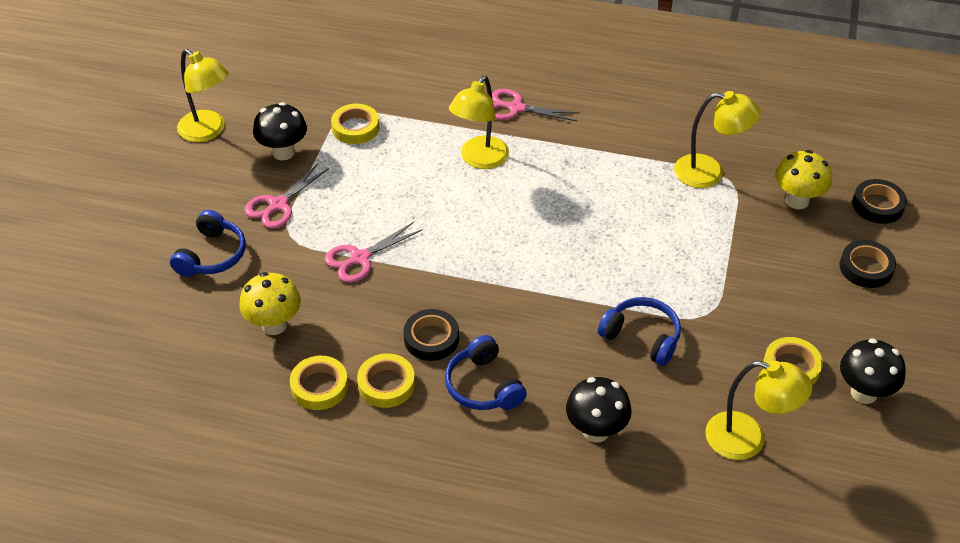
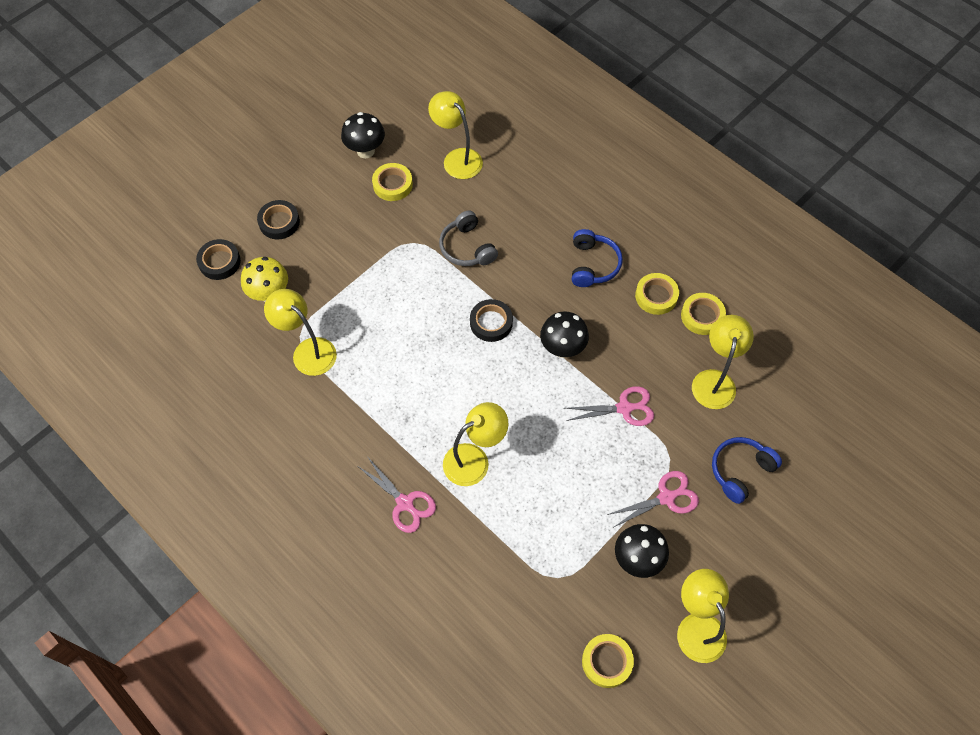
camera: 150 degrees left, 15 degrees up
(274, 325) = (714, 380): yellow mushroom -> yellow lamp
(355, 128) = (559, 556): yellow tape -> yellow tape (607, 661)
(431, 339) = (608, 314): black tape -> black tape (491, 323)
(596, 431) = (542, 204): black mushroom -> black mushroom (562, 348)
(642, 337) = (467, 248): blue headphones -> grey headphones

